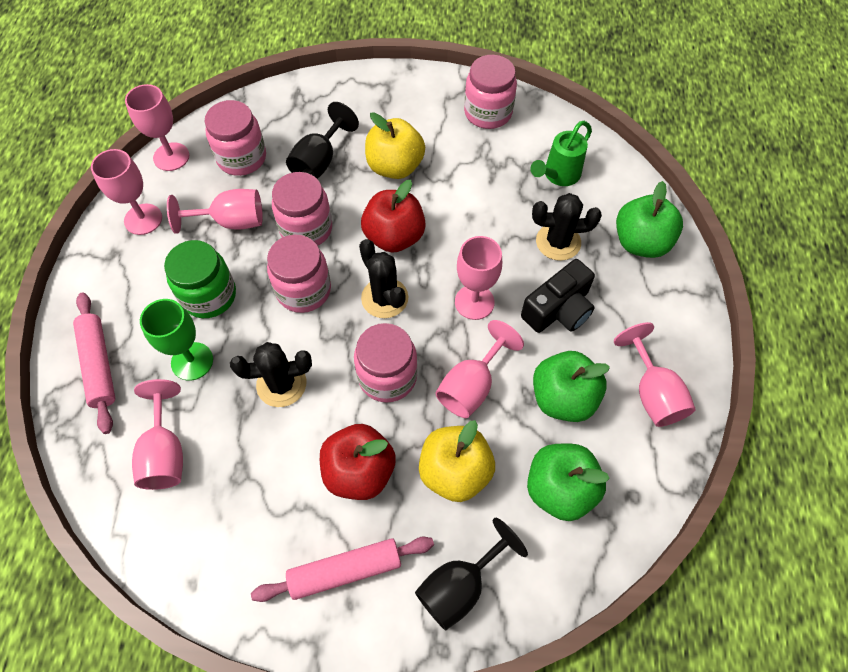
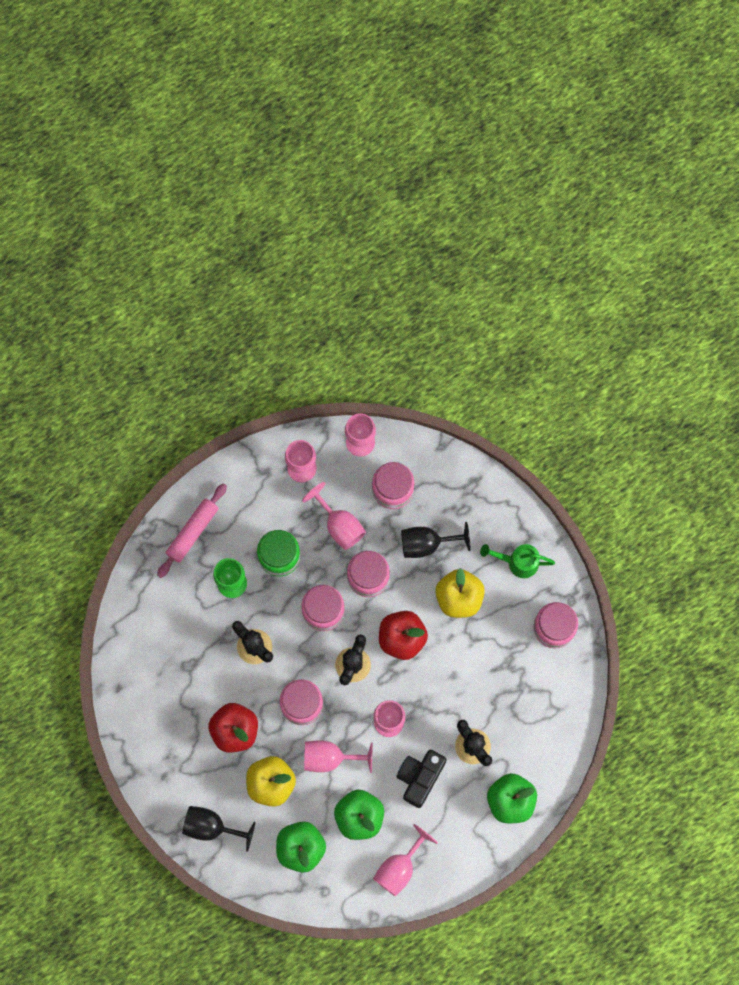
camera: 55 degrees right, 15 degrees up
(165, 453) = (171, 615): pink goblet -> none
(345, 571) = (178, 762): pink rolling pin -> none
(558, 175) = (530, 713): green watering can -> green watering can (517, 562)
(558, 309) = (420, 777): black camera -> black camera turned 105 degrees clockwise

